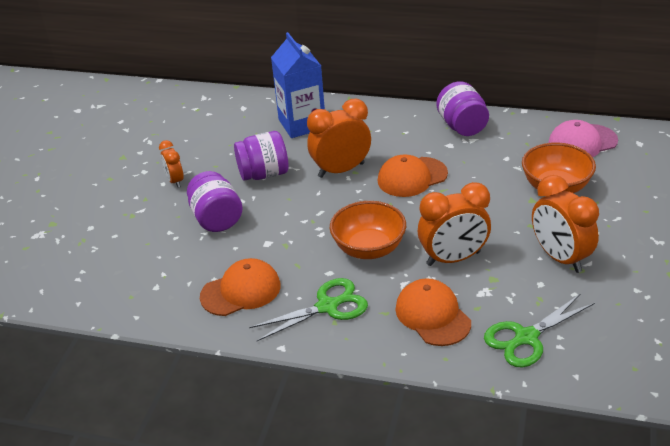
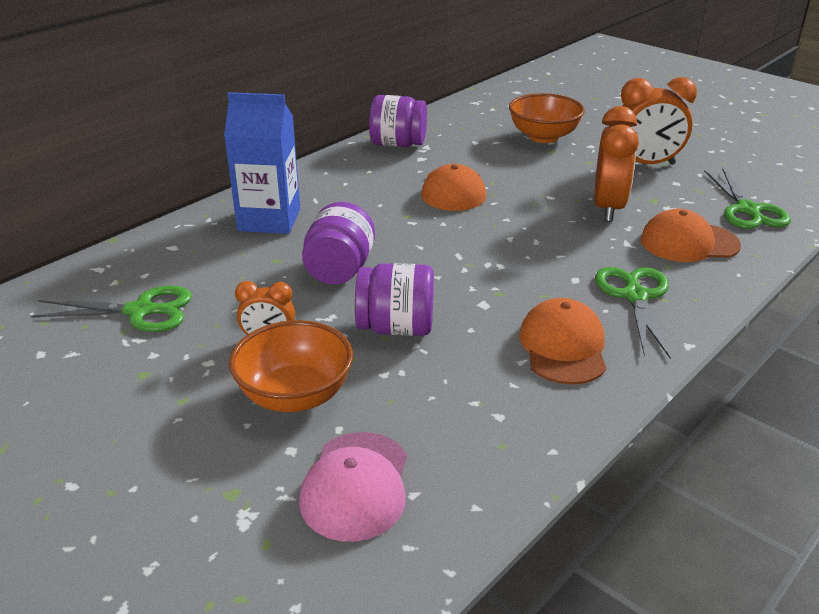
camera: 65 degrees left, 5 degrees down
(173, 129) = (140, 311): none -> green scissors
(341, 170) = (393, 222): orange clock -> none
(369, 248) = (553, 245): orange bowl -> orange bowl (295, 395)
(582, 142) = (490, 109): pink cap -> pink cap (356, 486)

